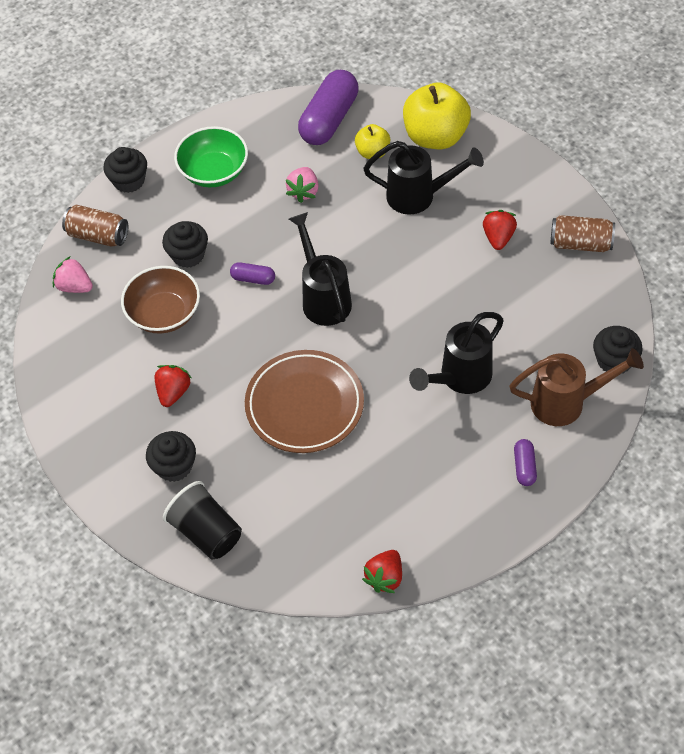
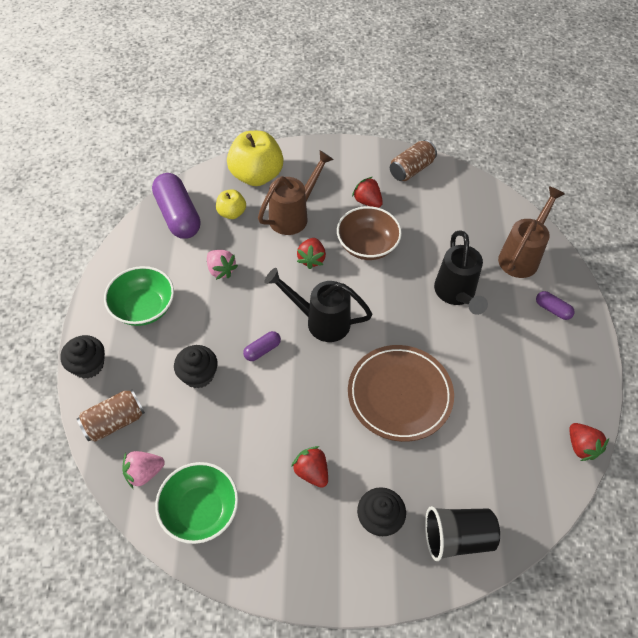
camera: 55 degrees left, 0 degrees up
(77, 344) = (200, 510): none -> green bowl
(164, 314) = (235, 427): brown bowl -> brown bowl (367, 245)
(383, 244) = (311, 259): none -> red strawberry
(419, 196) = (294, 215): black watering can -> brown watering can
(614, 360) = (510, 214): black cupcake -> none

